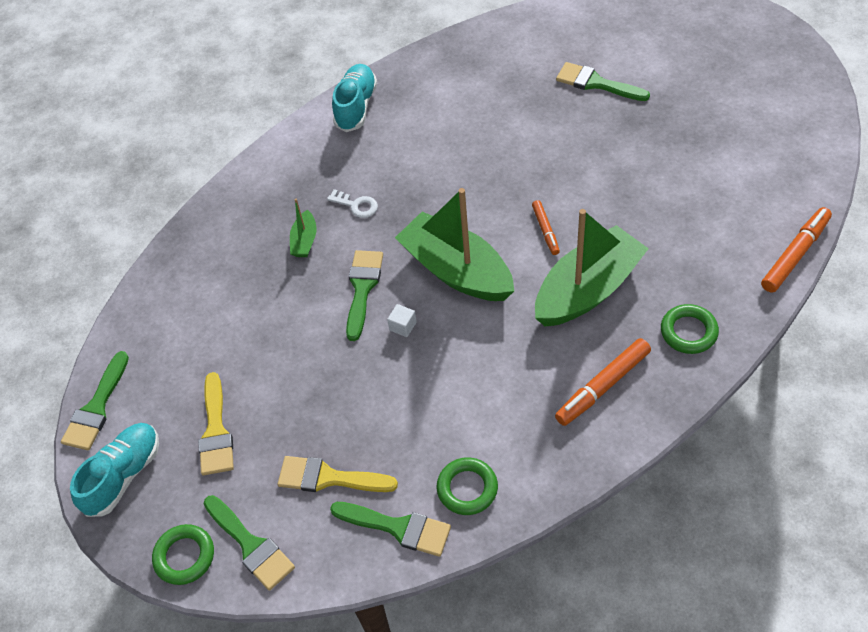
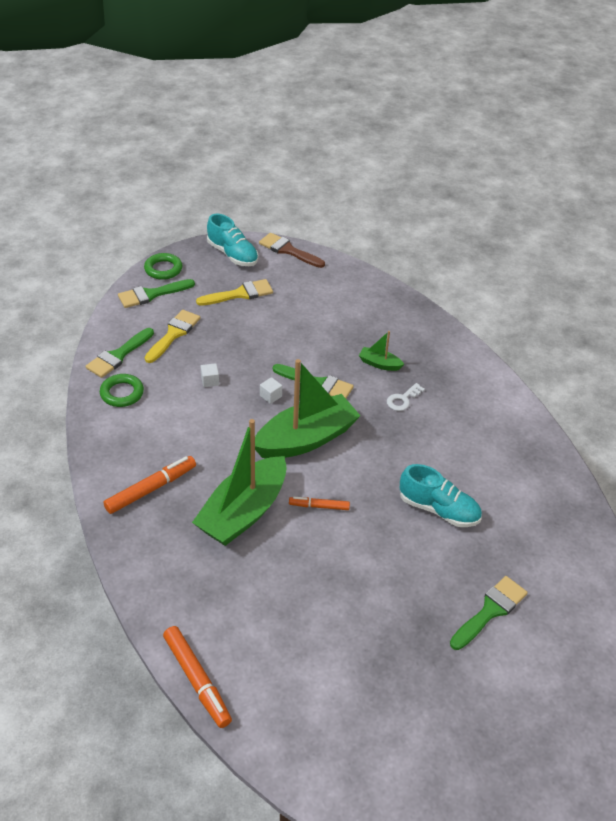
camera: 100 degrees right, 10 degrees down
(96, 408) = (288, 250): green brush -> brown brush
(216, 431) = (240, 294): yellow brush -> yellow brush turned 150 degrees clockwise
(356, 107) = (520, 426): turquoise shoe -> turquoise shoe (439, 509)
(402, 398) = (210, 381): none -> white cube
(588, 289) = (243, 512): green boat -> green boat turned 60 degrees clockwise
(603, 386) = (151, 489): orange marker -> orange marker turned 75 degrees clockwise
(688, 332) = (165, 562): green ring -> none

